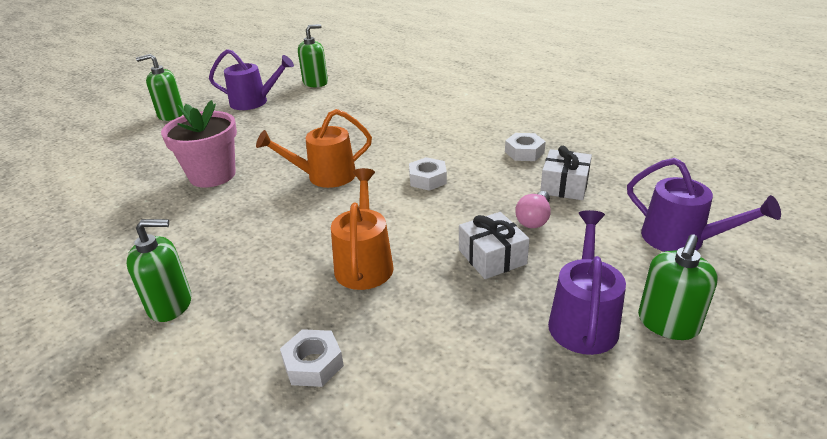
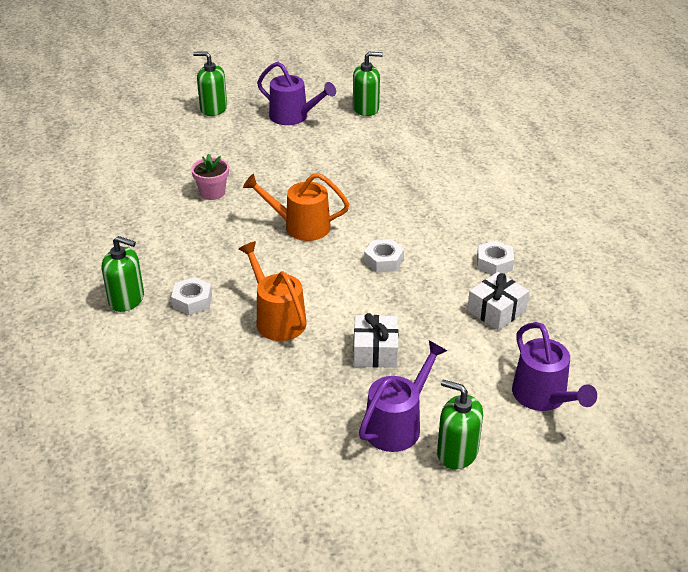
camera: 25 degrees right, 5 degrees up
(212, 175) = (212, 192): pink flower pot -> pink flower pot, size x0.59
(313, 364) = (193, 379): white nut -> white nut (192, 301)
(364, 262) = (277, 318): orange watering can -> orange watering can turned 60 degrees counterclockwise
(534, 219) = (439, 332): pink light bulb -> none
(668, 323) = (457, 452): green soap dispenser -> green soap dispenser turned 60 degrees clockwise

